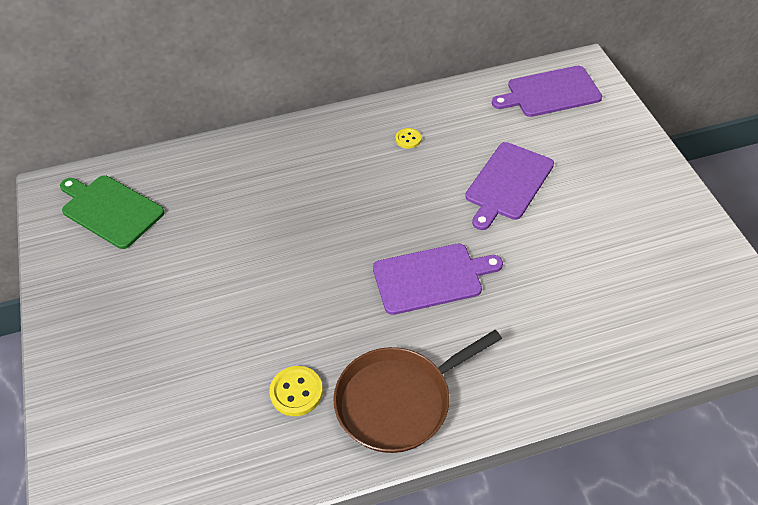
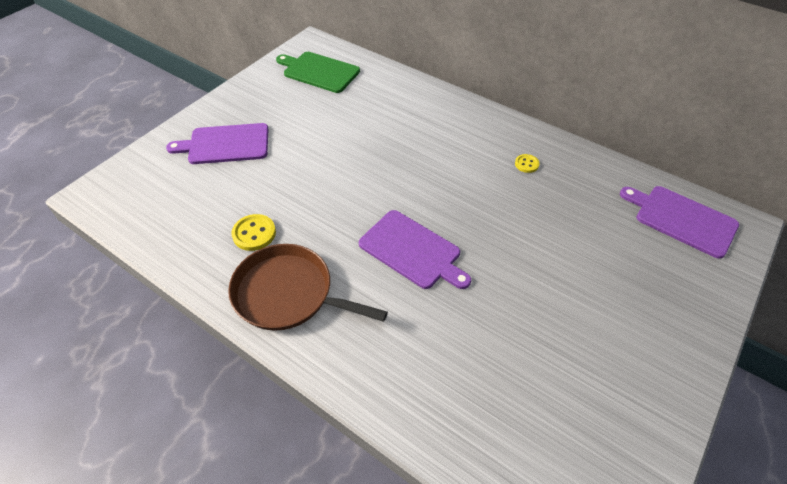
camera: 50 degrees right, 0 degrees up
(110, 210) = (319, 71): green cutting board -> green cutting board turned 60 degrees counterclockwise
(507, 183) = (551, 245): purple cutting board -> purple cutting board (225, 144)

